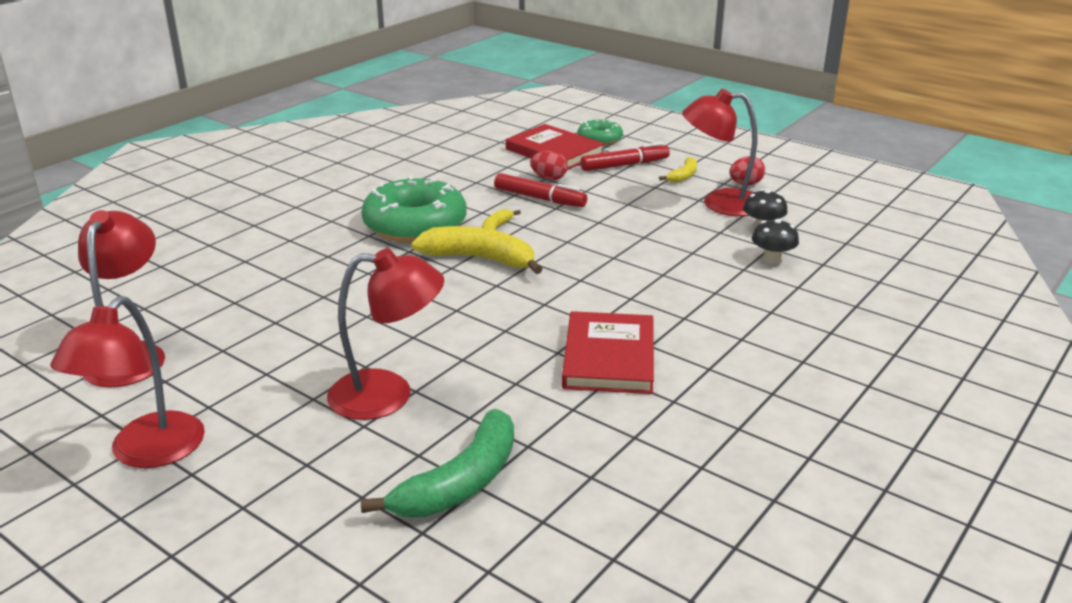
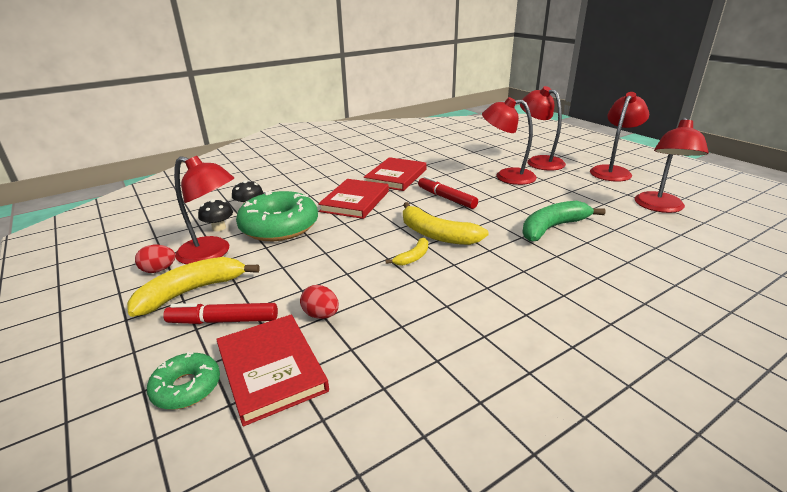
camera: 160 degrees left, 0 degrees up
(309, 465) = (539, 161): none -> red lamp
(415, 225) = (480, 275): green donut -> green donut (279, 226)
(461, 482) = (479, 152): green banana -> green banana (552, 228)
(539, 198) = (352, 287): red marker -> red marker (446, 198)
(632, 291) = (355, 201): none -> red book
(683, 176) = (191, 292): yellow banana -> yellow banana, size x1.93

